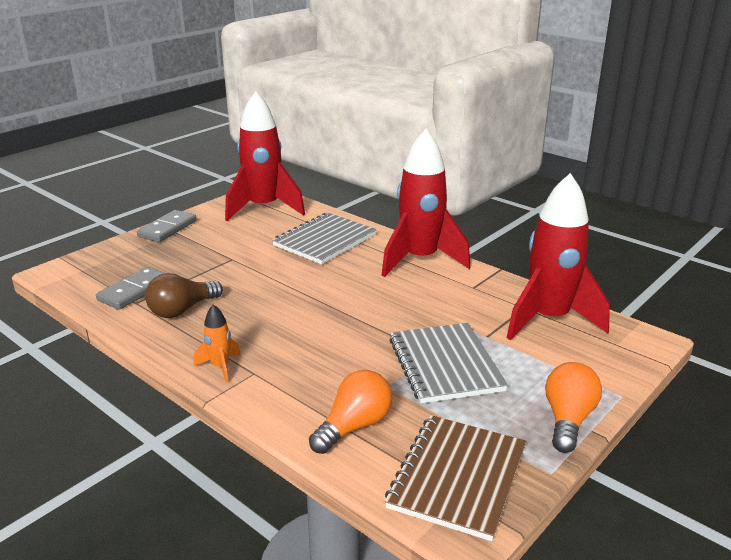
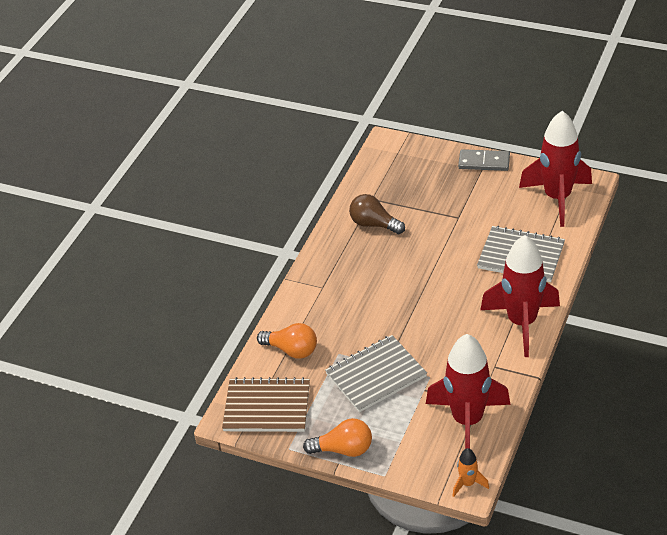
camera: 75 degrees right, 15 degrees up
(134, 291) = (385, 191): grey domino -> none
(220, 367) = (320, 270): orange rocket -> orange rocket (468, 484)

